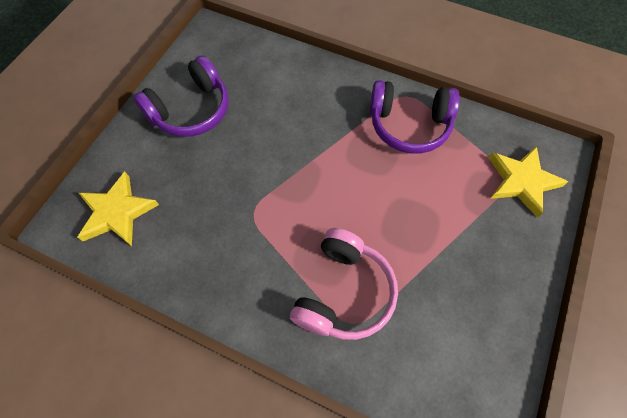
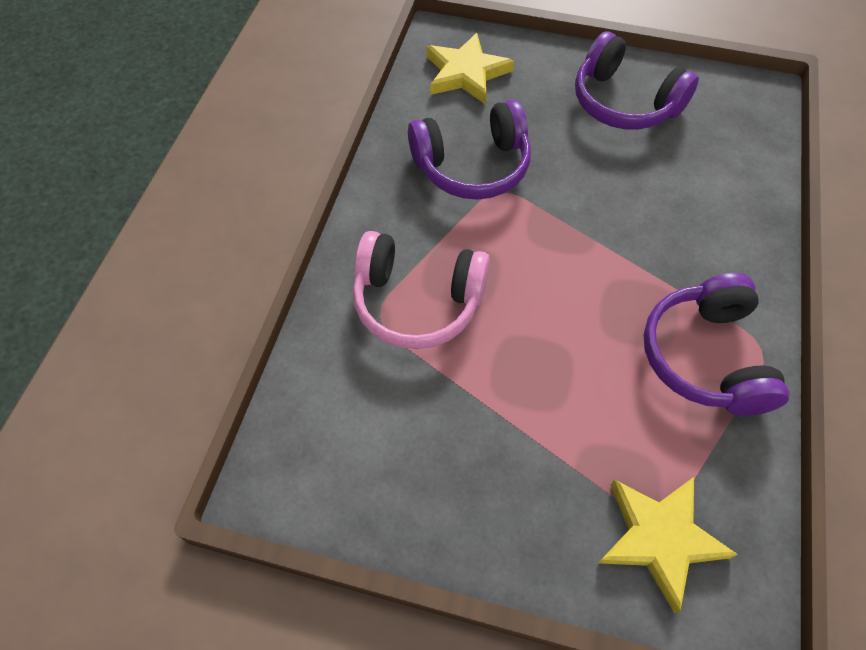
camera: 80 degrees right, 5 degrees down
(222, 227) = (472, 166): none -> purple headphones

